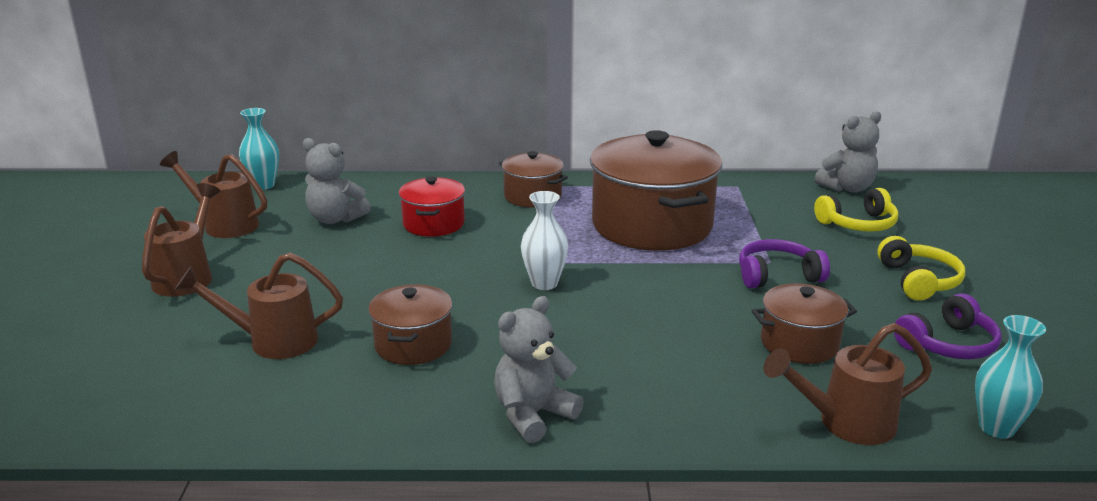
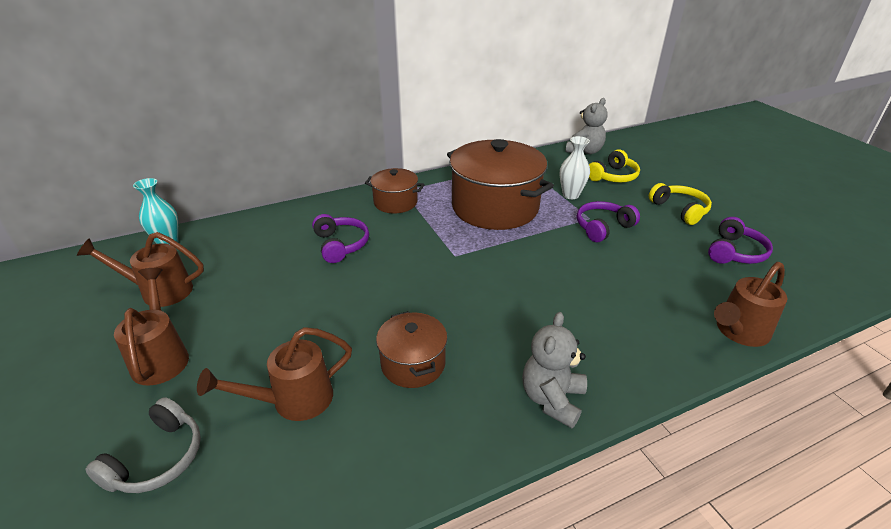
camera: 25 degrees left, 10 degrees up
(128, 349) = (157, 459): none -> grey headphones
(335, 219) = (257, 260): grey teddy bear -> none
(434, 224) = (341, 245): red pot -> purple headphones
(544, 283) = (464, 276): white vase -> white vase (570, 195)
(799, 343) = (660, 277): brown pot -> none
(996, 428) = (811, 306): turquoise vase -> none

